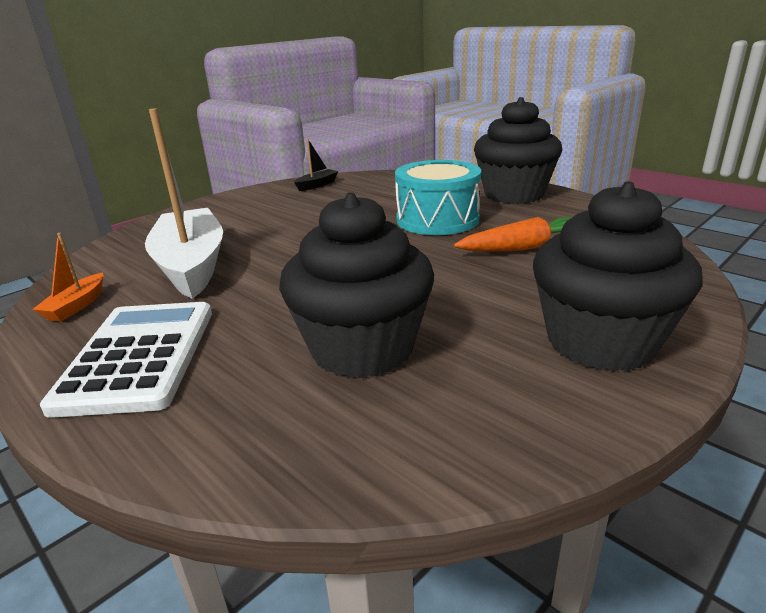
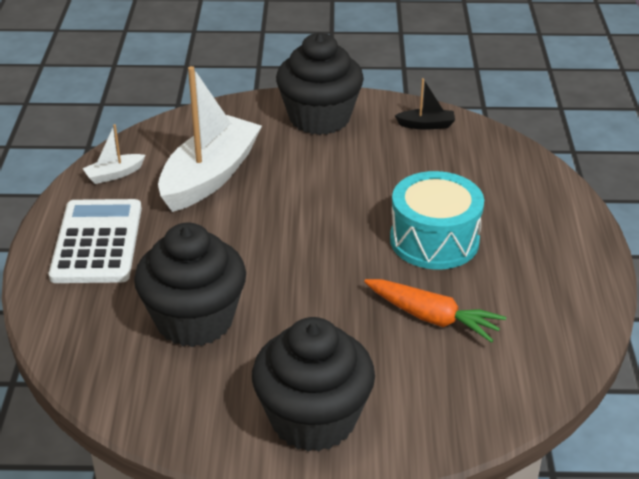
camera: 45 degrees right, 10 degrees up
(76, 306) = (114, 174): orange boat -> white boat
(139, 356) = (97, 242): white calculator -> white calculator turned 45 degrees counterclockwise
(514, 194) = (559, 253): black cupcake -> black cupcake (319, 118)

